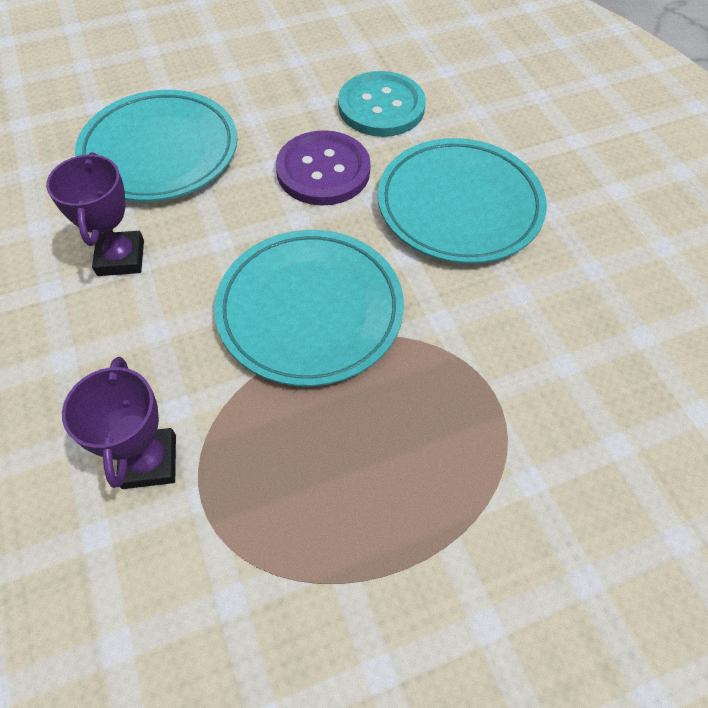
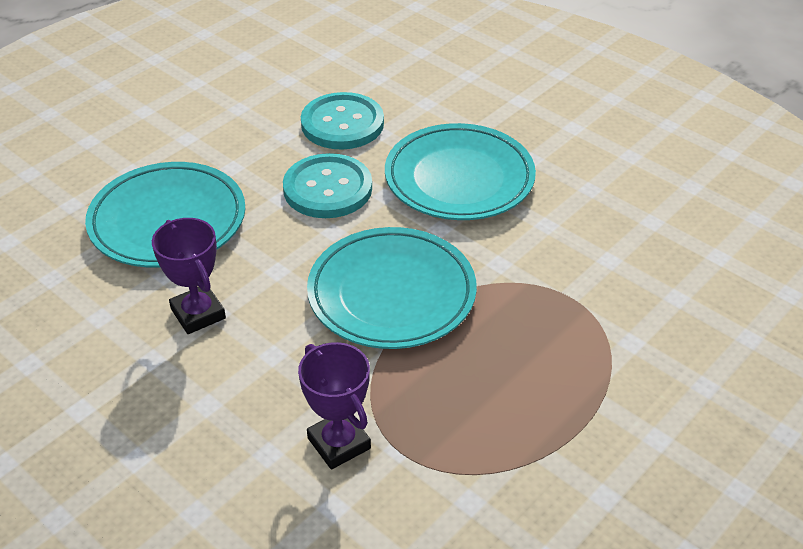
camera: 25 degrees left, 15 degrees down
(323, 170) = (327, 189): purple button -> turquoise button

